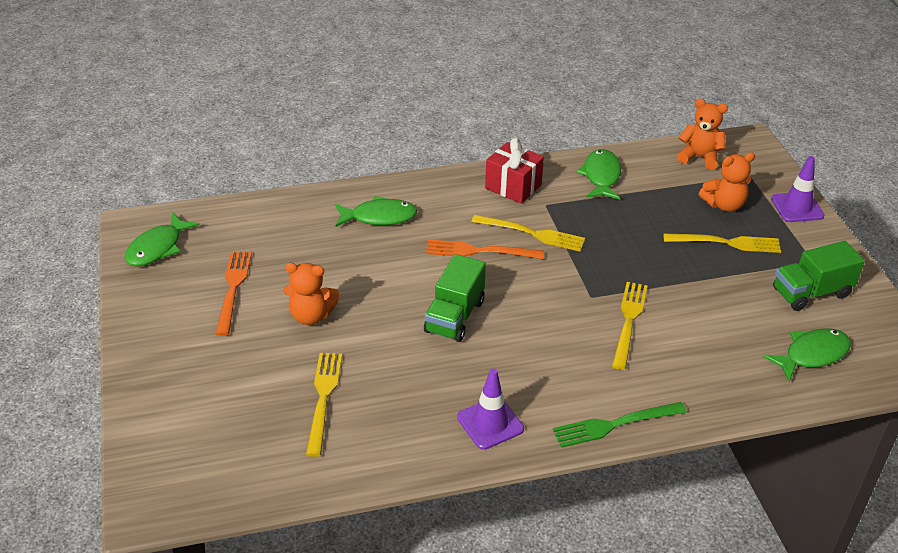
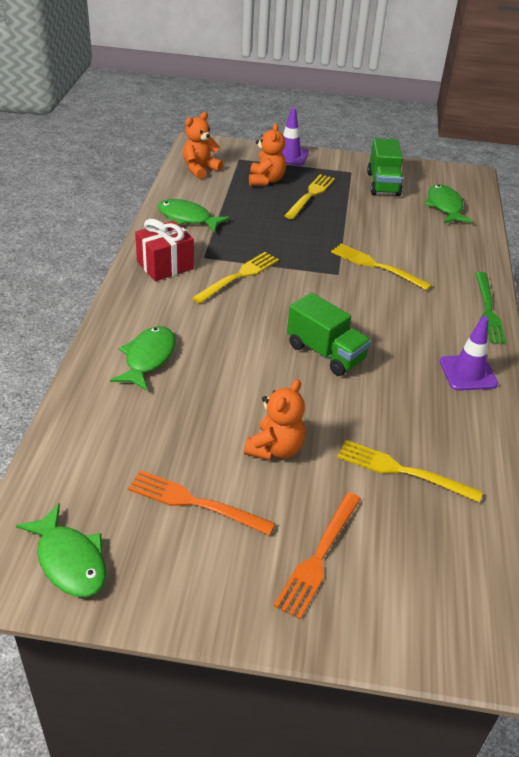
camera: 70 degrees left, 0 degrees up
(479, 251) = (244, 312): orange fork -> orange fork (319, 557)

